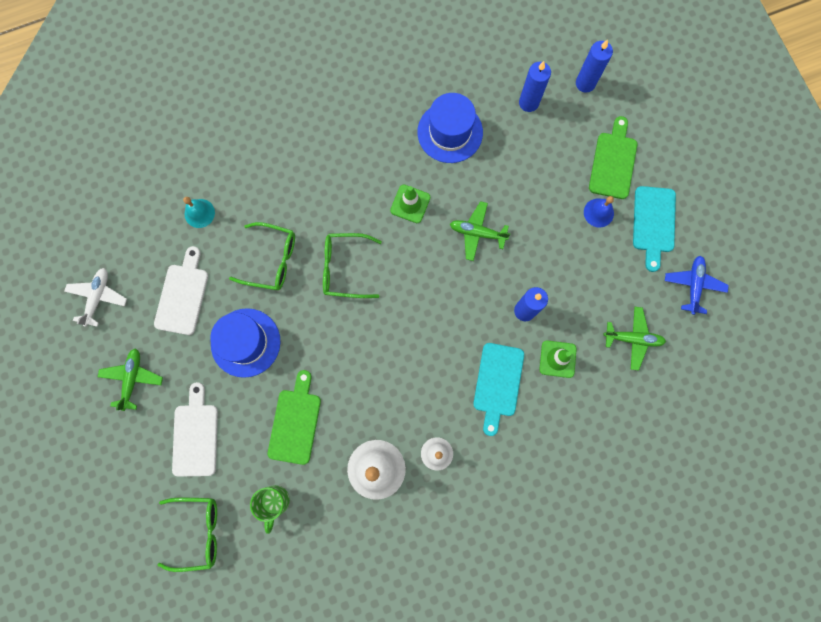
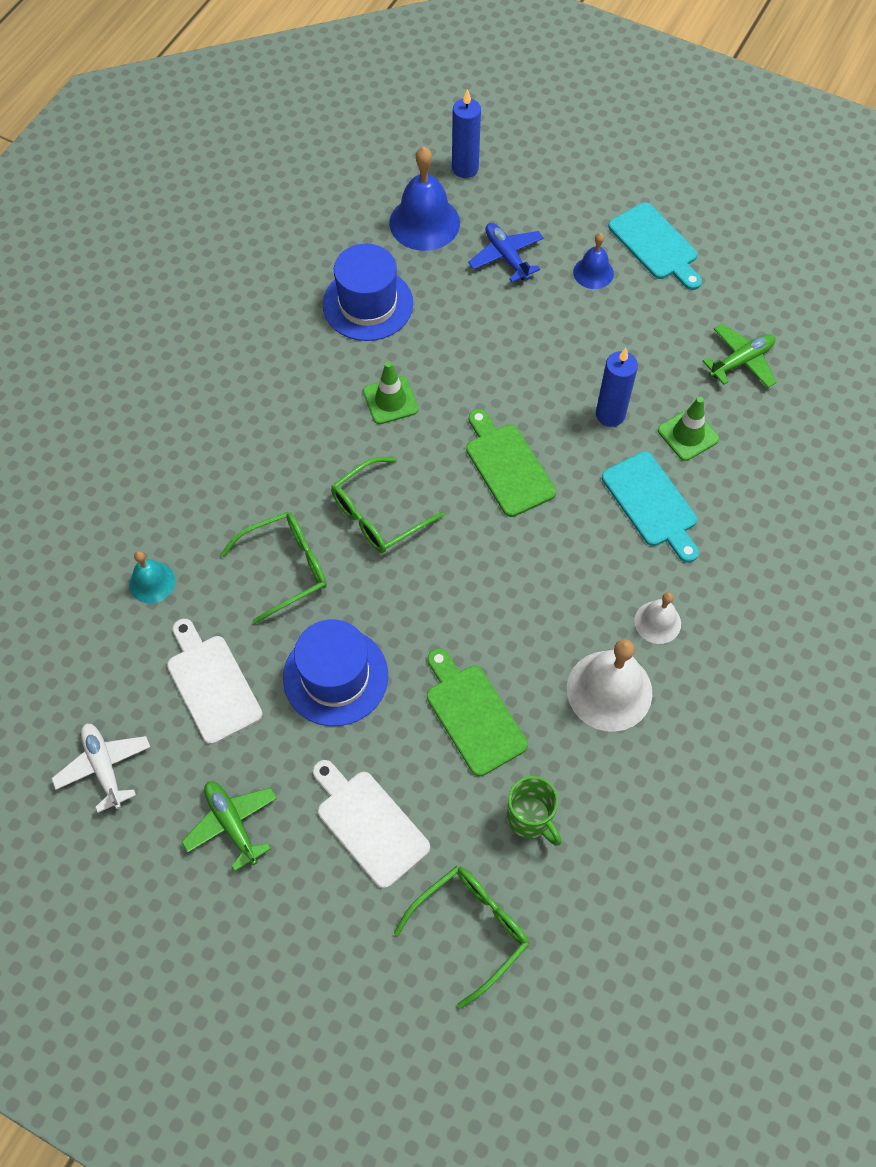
camera: 40 degrees left, 15 degrees down
(477, 233) = (489, 377): green plane -> none
(528, 103) = (424, 222): blue candle -> blue bell
(613, 162) = (562, 218): green cutting board -> green cutting board (507, 466)
(693, 285) = (748, 272): blue plane -> blue plane (506, 257)

